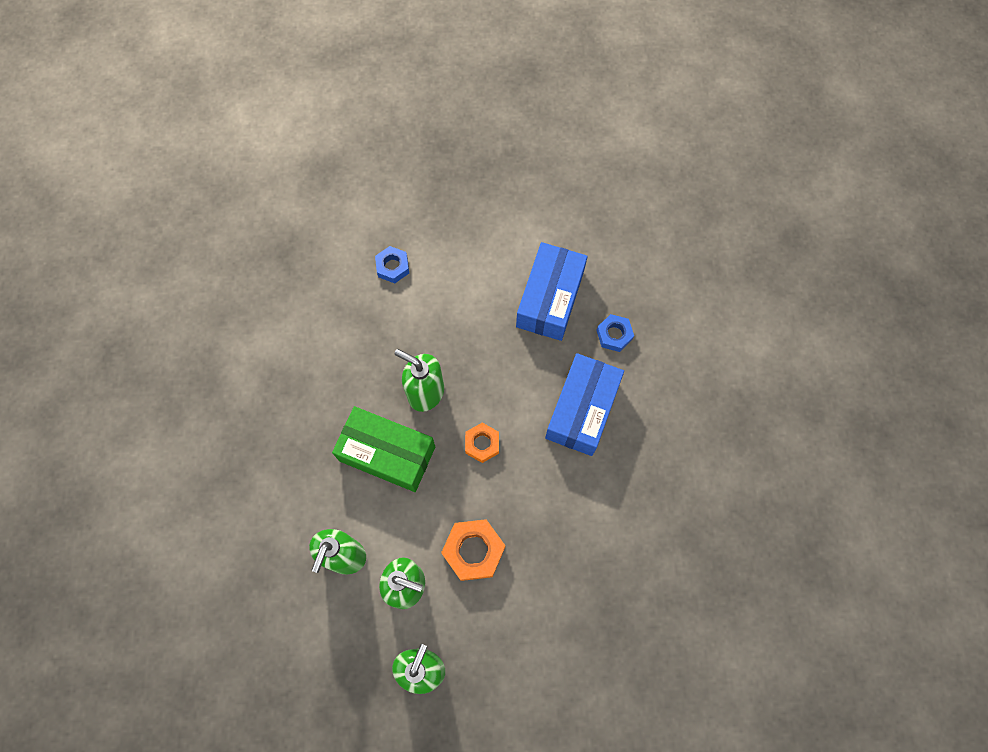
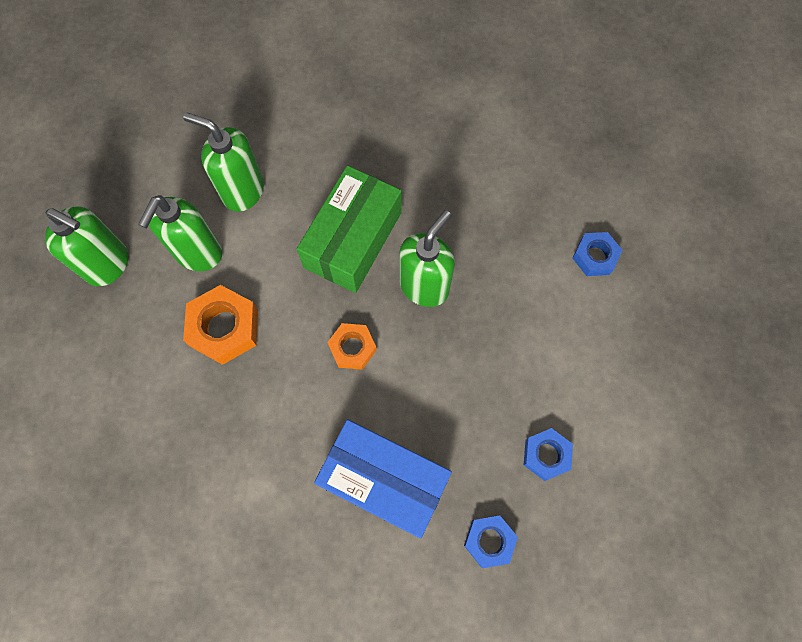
camera: 95 degrees right, 0 degrees up
(550, 299) = (546, 455): blue box -> blue nut

